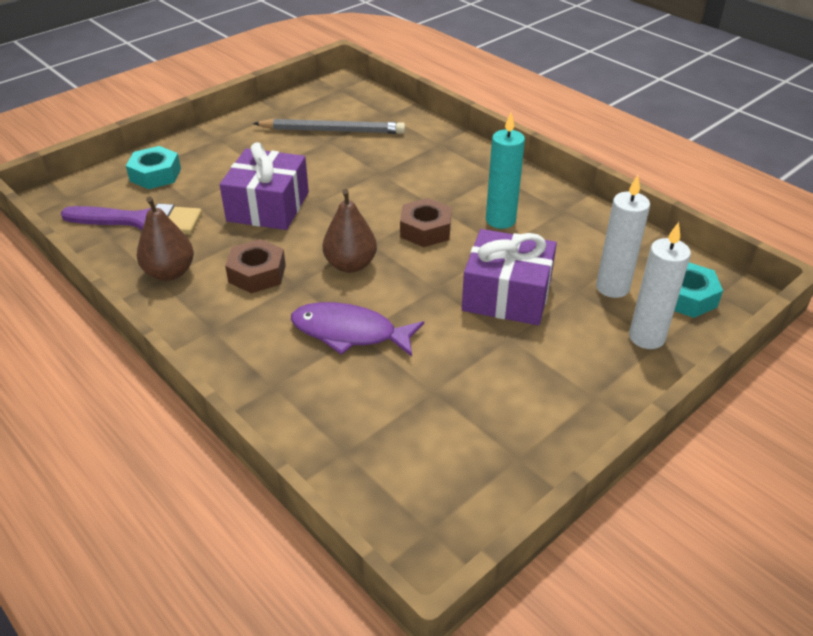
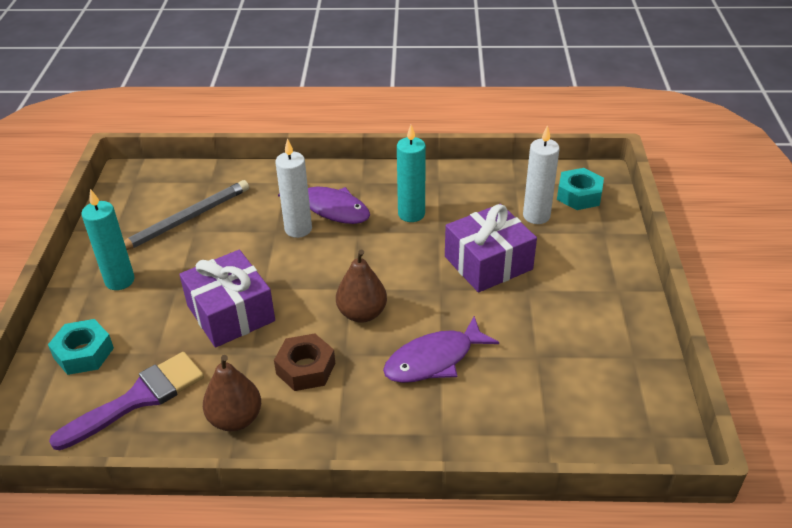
camera: 45 degrees left, 0 degrees up
(237, 145) = (120, 280): none -> turquoise candle
(425, 230) = (374, 253): brown nut -> none
(444, 180) = (331, 208): none -> purple fish
(646, 337) = (594, 235): white candle -> white candle (298, 229)

